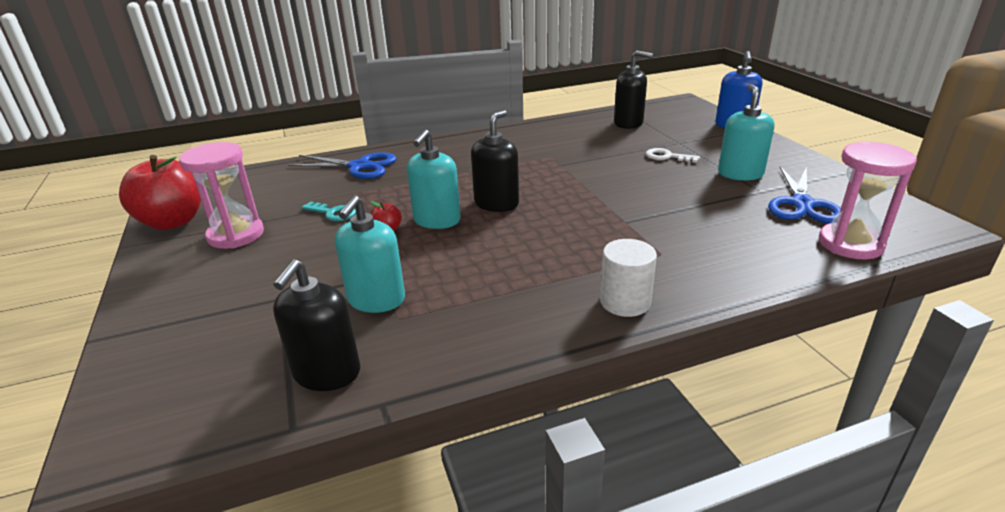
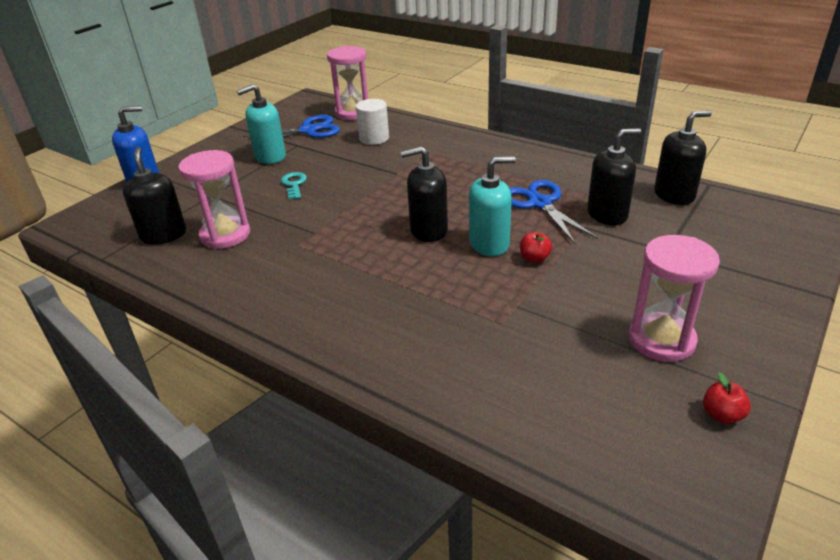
camera: 125 degrees left, 5 degrees up
(173, 222) = (722, 415): red apple -> red apple, size x0.42
(333, 213) = (551, 307): turquoise key -> turquoise key (294, 184)
(360, 166) = (443, 363): blue scissors -> blue scissors (540, 203)
(376, 300) = (607, 214): turquoise soap dispenser -> black soap dispenser
(601, 138) = (225, 235): none -> pink hourglass
(625, 302) = (491, 147): white cylinder -> white cylinder (374, 138)
(667, 157) = (254, 190): white key -> none

